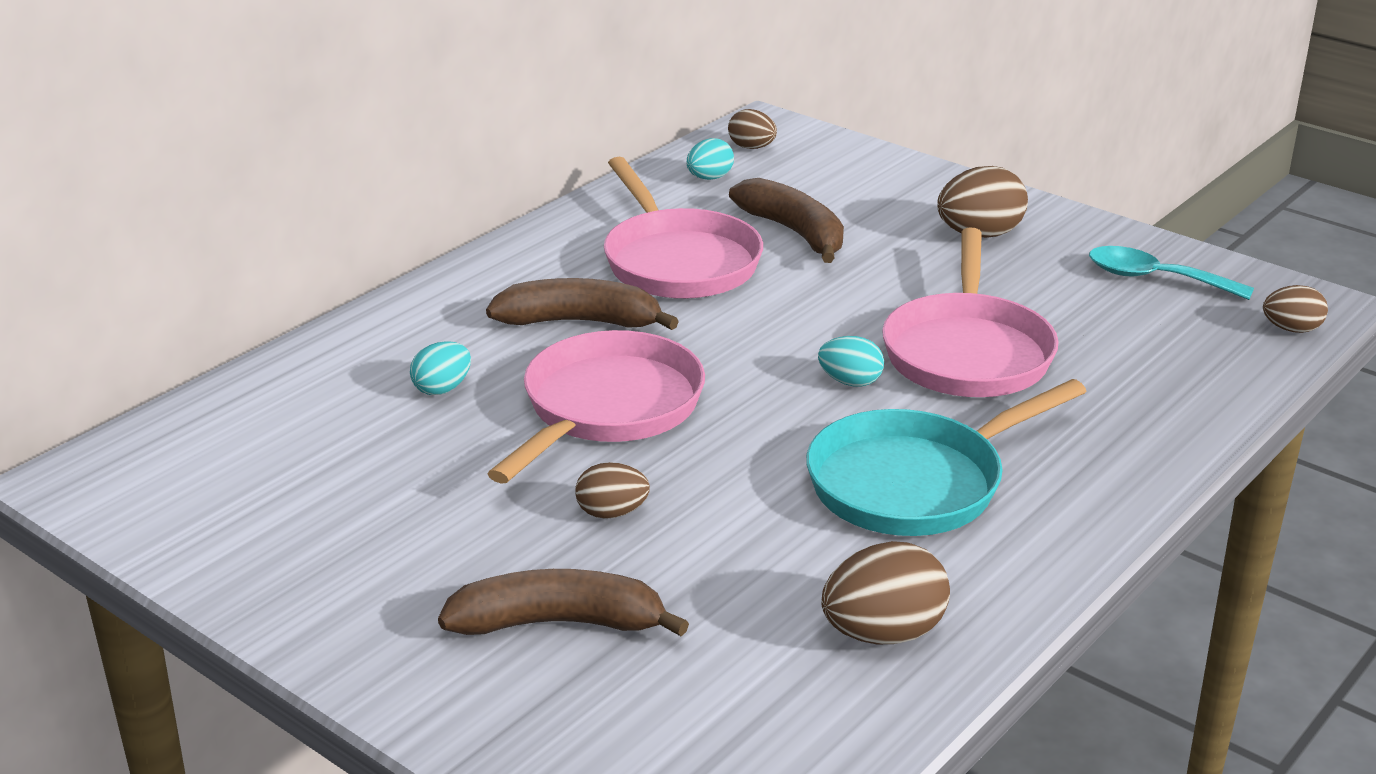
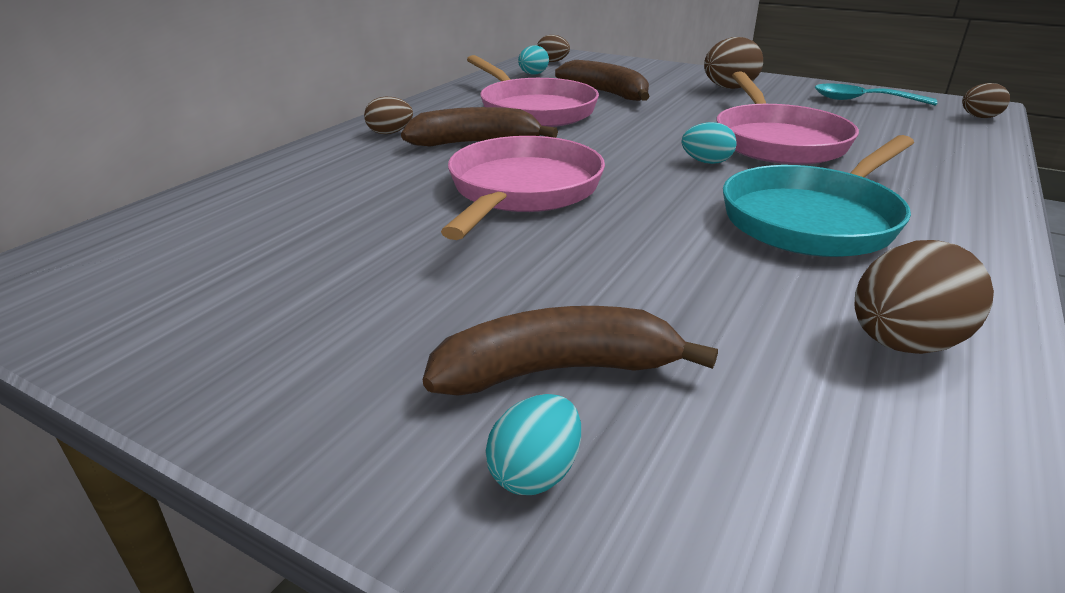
camera: 10 degrees left, 0 degrees up
(442, 389) = (374, 188): turquoise egg -> turquoise egg (535, 473)
(612, 513) = (564, 263): brown egg -> brown egg (390, 133)

